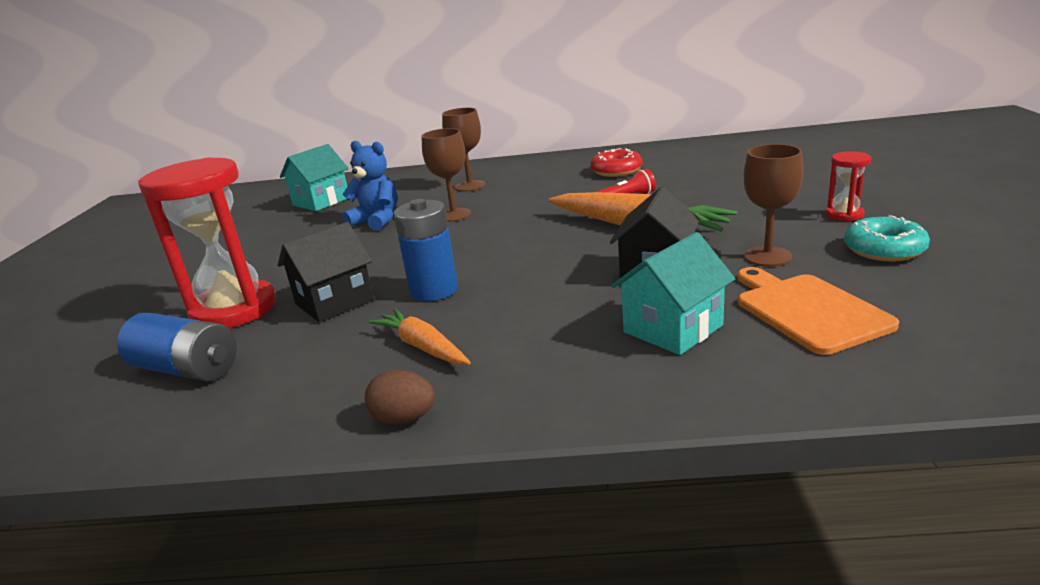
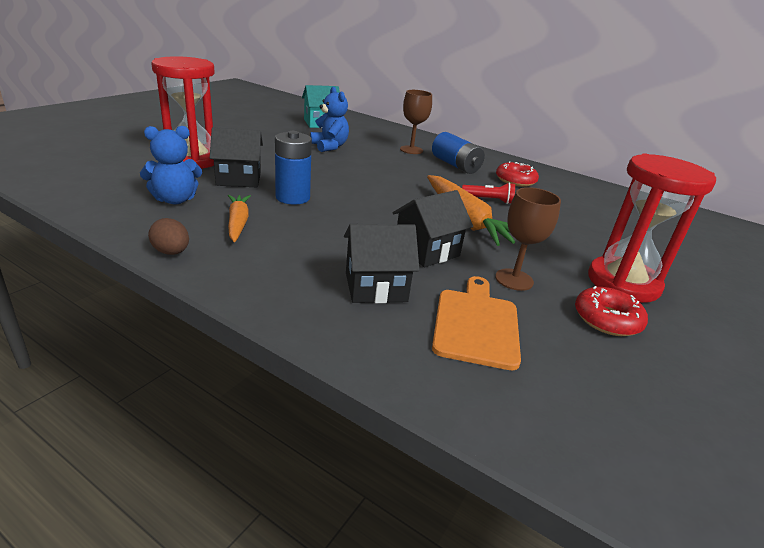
camera: 25 degrees right, 5 degrees up
(187, 369) = (131, 178): blue battery -> blue battery (455, 165)
(298, 363) = (175, 200): none -> blue teddy bear
(454, 215) = (373, 162): brown goblet -> none
(673, 329) = (376, 287): turquoise house -> black house
(844, 215) = (623, 283): red hourglass -> red hourglass, size x2.25
(884, 249) = (607, 319): turquoise donut -> red donut

